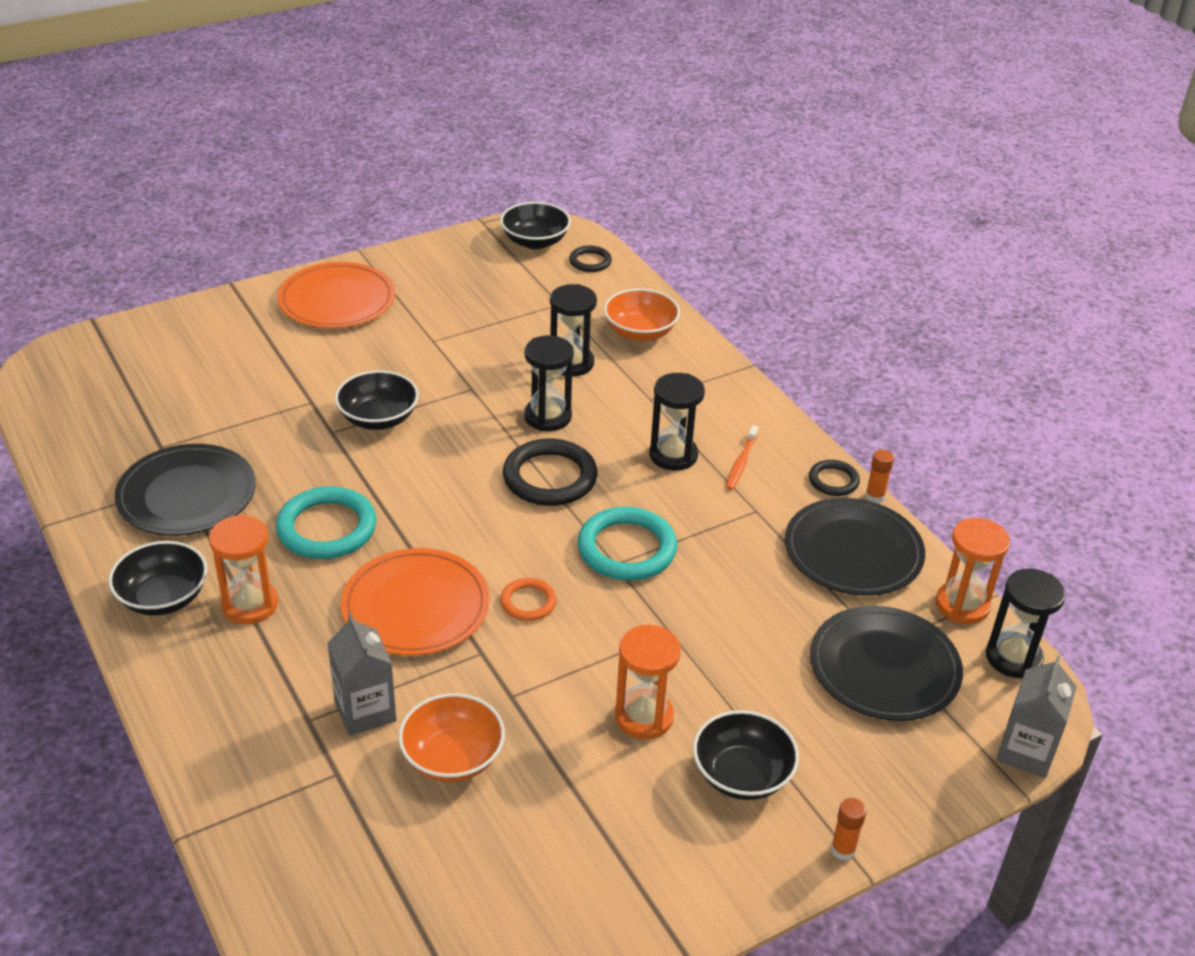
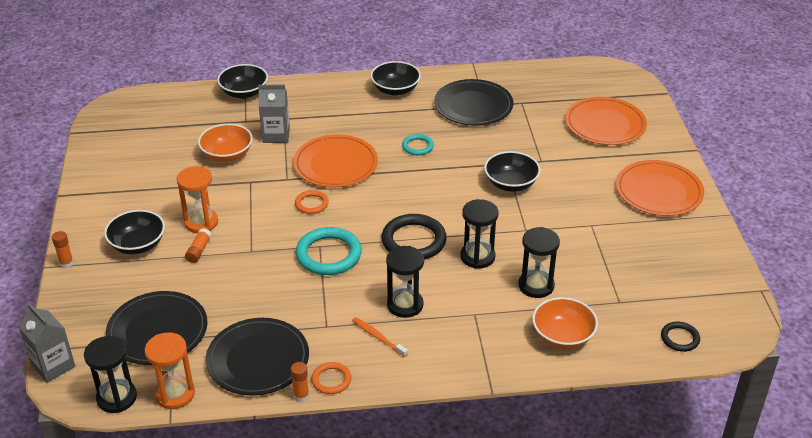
camera: 115 degrees right, 0 degrees up
(196, 360) = (605, 124): none -> orange plate
(250, 605) = (373, 113): orange hourglass -> none
(327, 528) = (417, 146): turquoise ring -> turquoise ring, size x0.54
(535, 241) = (721, 313): black bowl -> black bowl (244, 93)
(706, 692) = (199, 250): none -> orange glue stick
(833, 481) = (331, 380): black ring -> orange ring

